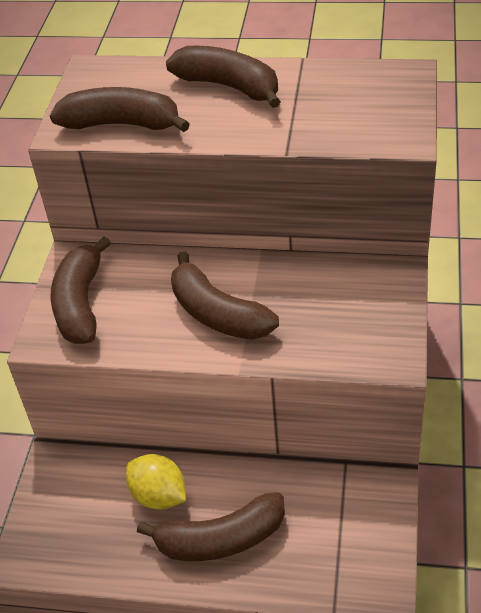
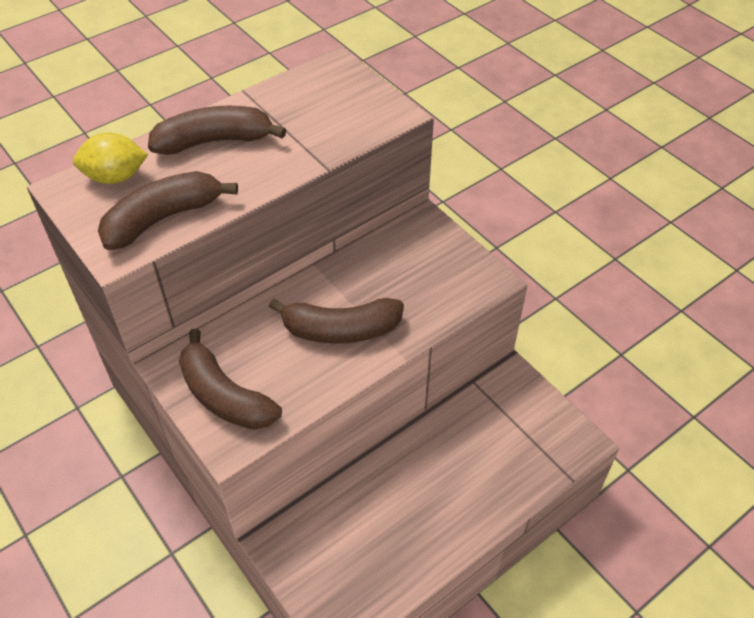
camera: 50 degrees left, 5 degrees up
(159, 496) = (382, 501): yellow lemon -> yellow lemon (115, 177)
(221, 539) = (456, 493): brown banana -> none

